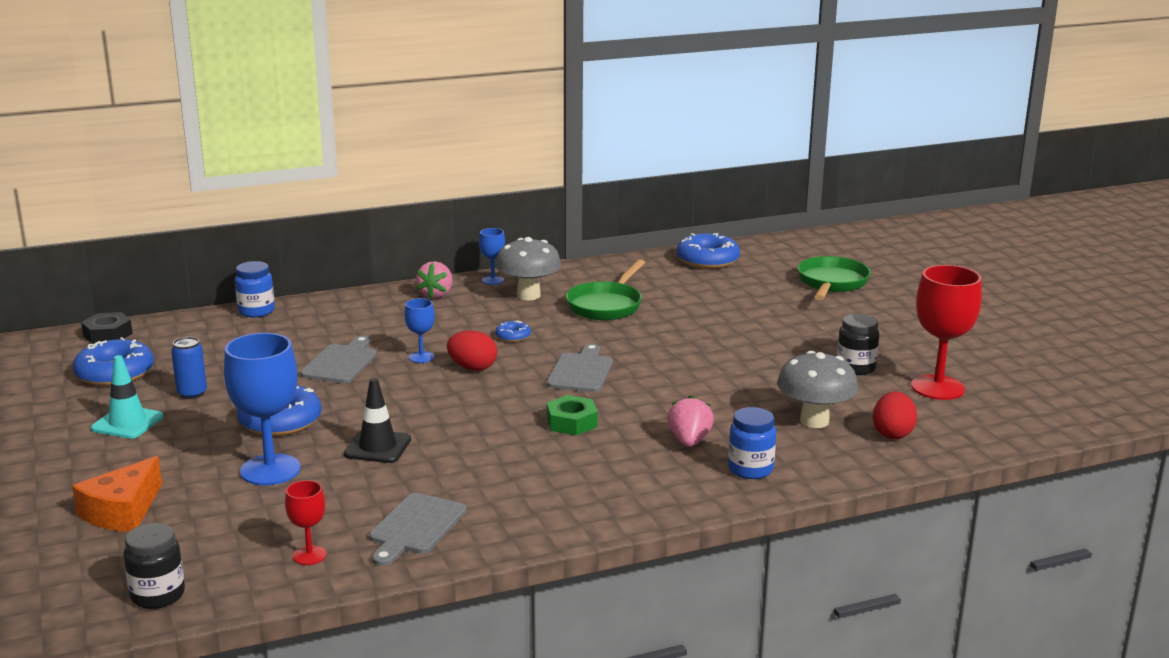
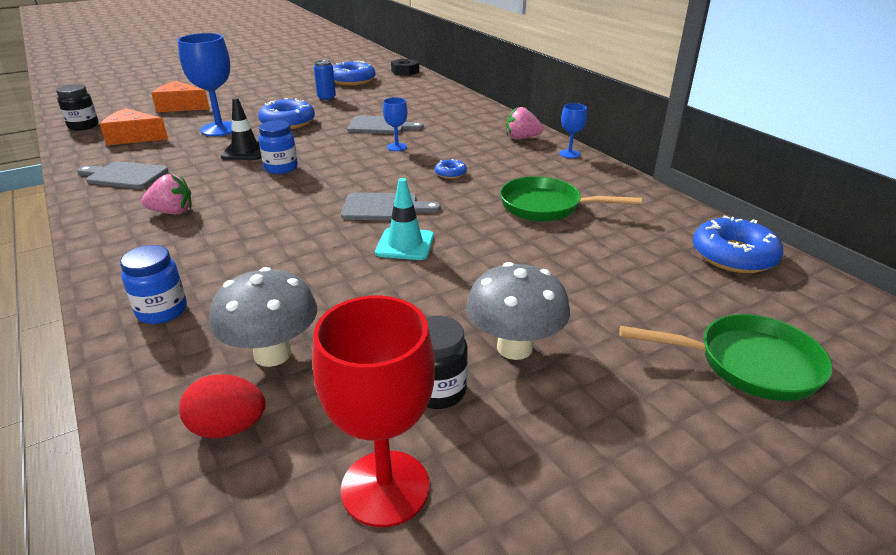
camera: 80 degrees right, 10 degrees up
(127, 423) = (287, 92): turquoise traffic cone -> turquoise traffic cone (405, 244)
(256, 311) = (457, 95): blue jar -> blue jar (281, 168)
(256, 538) = (134, 137): none -> orange cheese
(309, 555) = (105, 152): red goblet -> none
(472, 368) = (381, 165): red egg -> none
(528, 295) = (545, 171): grey mushroom -> grey mushroom (514, 347)
(571, 422) = (279, 212): green nut -> none
(689, 441) = (233, 272): pink strawberry -> pink strawberry (172, 212)

